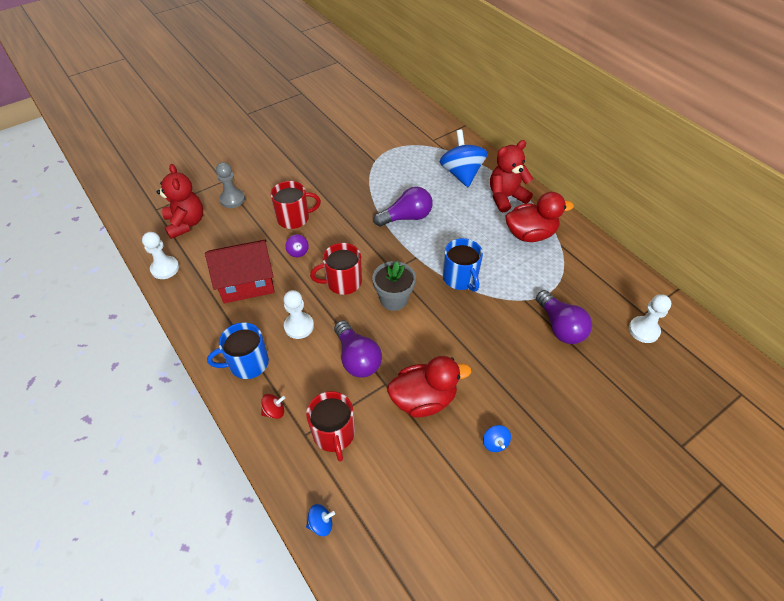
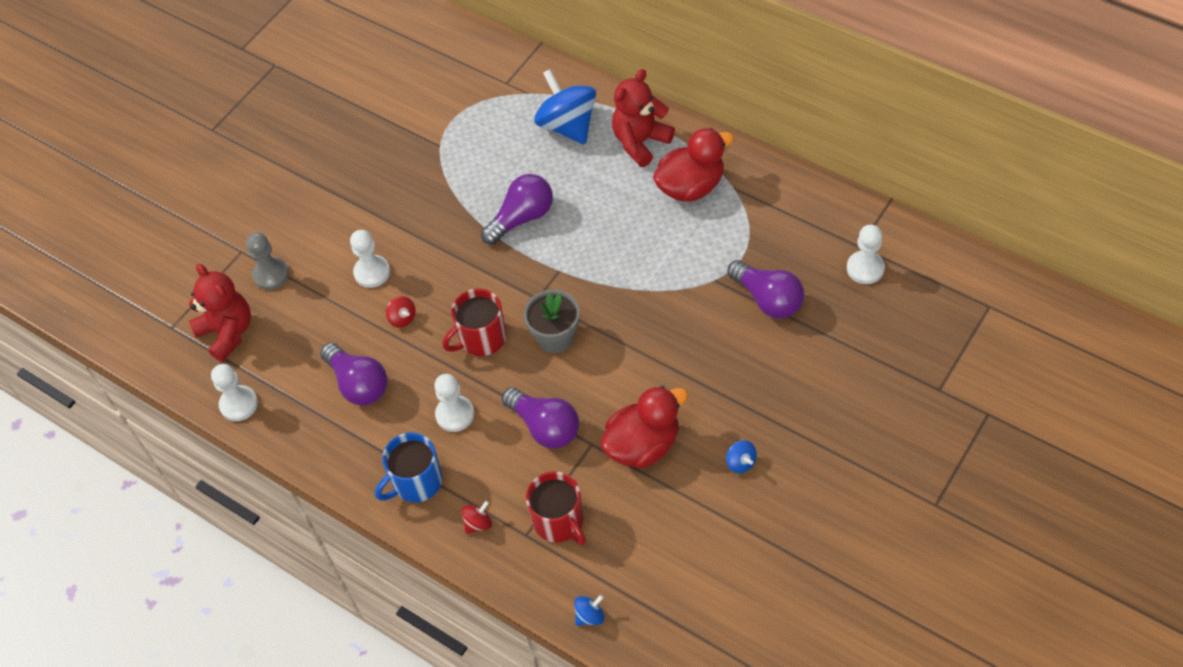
camera: 15 degrees left, 5 degrees up
(247, 283) = (358, 384): red house -> purple light bulb
(294, 218) = (372, 272): red mug -> white pawn
(298, 252) = (402, 318): purple spinning top -> red spinning top
(460, 278) = (626, 279): blue mug -> none

